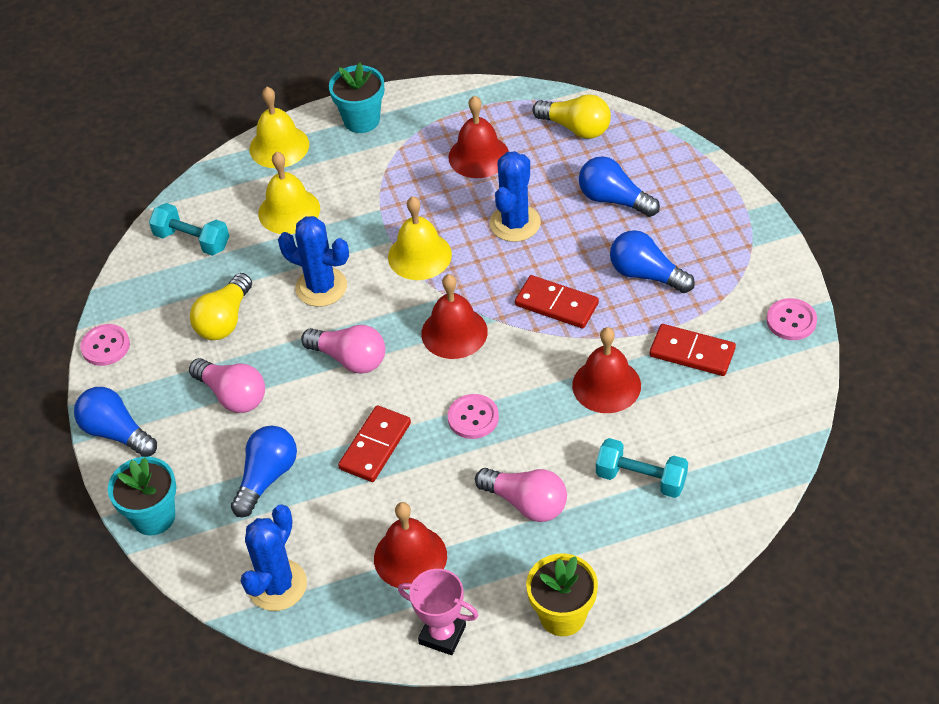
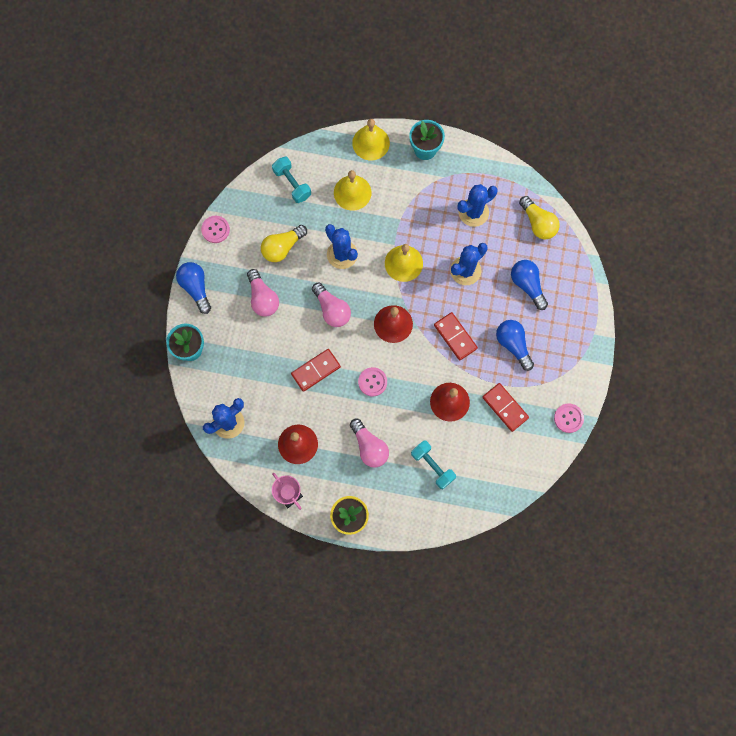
camera: 25 degrees right, 25 degrees up
(267, 477) = (254, 358): blue light bulb -> none
(478, 156) = (473, 212): red bell -> blue cactus

